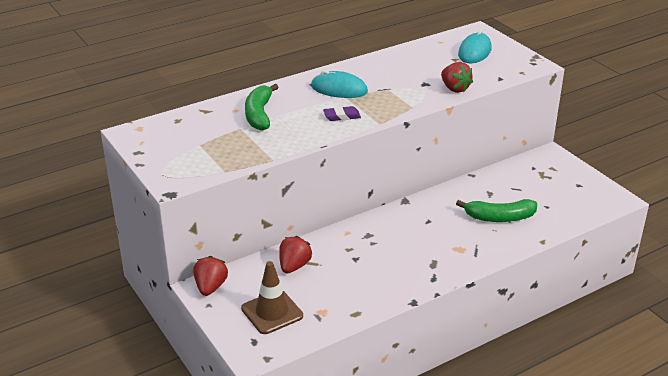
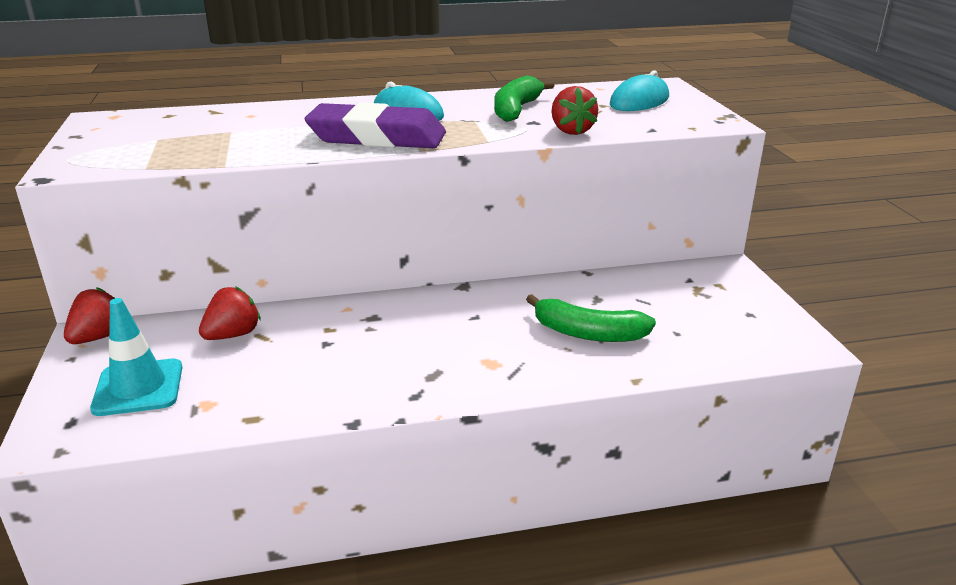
camera: 20 degrees right, 5 degrees down
(259, 114) = (273, 122): green banana -> green banana (516, 110)
(272, 312) = (138, 388): brown traffic cone -> turquoise traffic cone
(342, 116) = (377, 137): purple eraser -> purple eraser, size x2.42

